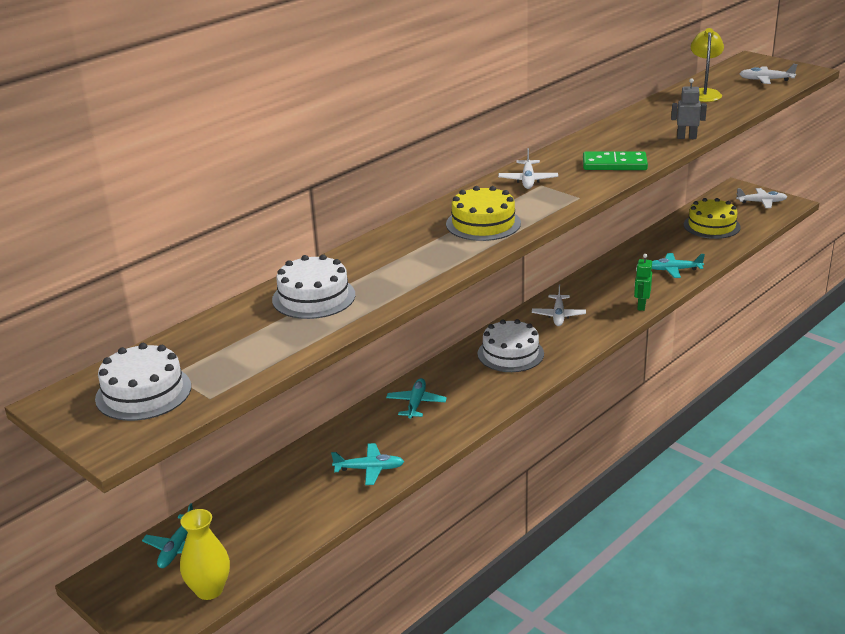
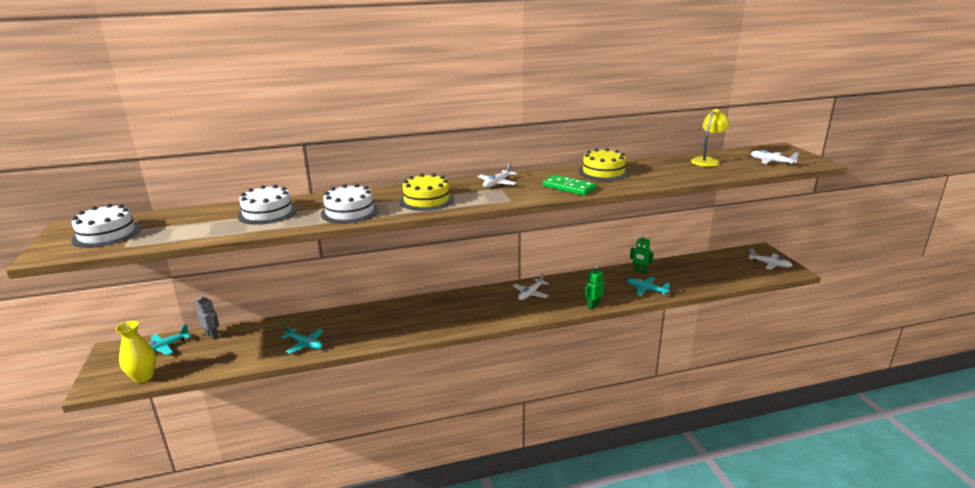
camera: 30 degrees right, 5 degrees down
(416, 403) = (379, 316): turquoise plane -> none
(510, 353) = (471, 307): white cake -> white cake (350, 212)
(644, 250) = (640, 271): none -> green robot
(686, 137) = (648, 183): grey robot -> grey robot (212, 335)
(711, 226) = (710, 269): yellow cake -> yellow cake (603, 172)

